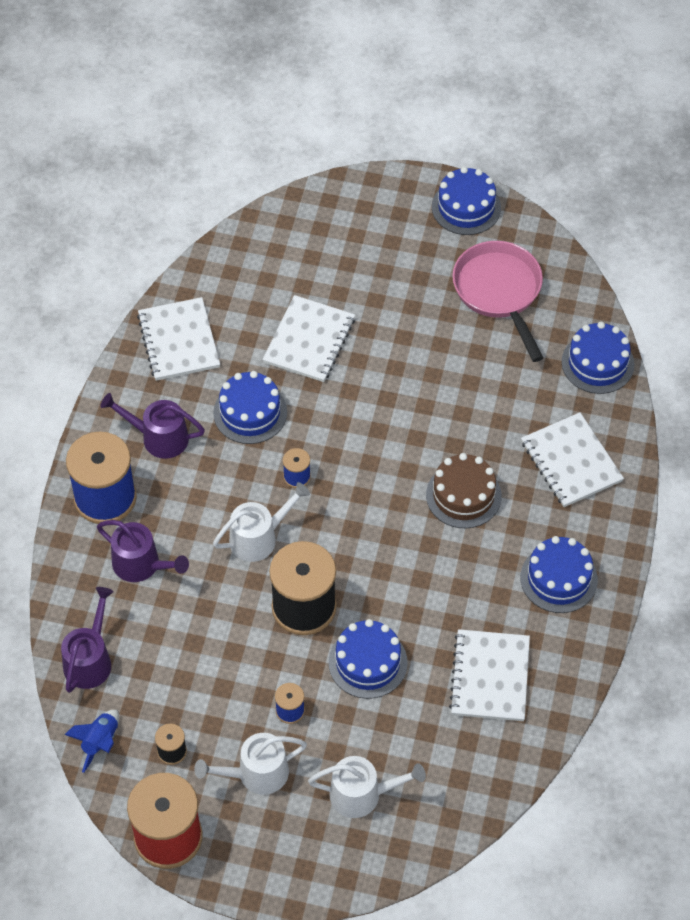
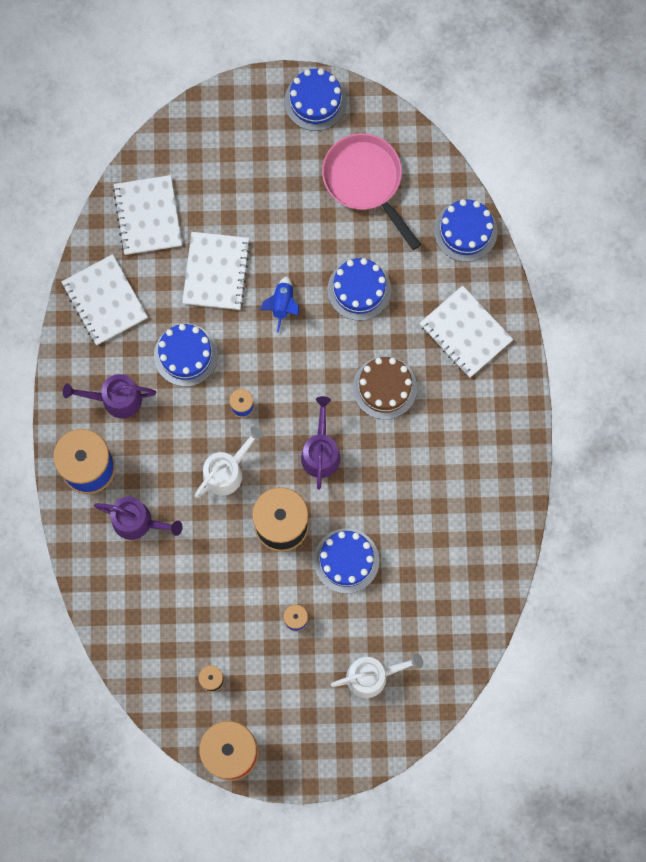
camera: 15 degrees left, 20 degrees up
(90, 660) = (122, 618): purple watering can -> purple watering can (321, 452)
(100, 742) = (152, 687): blue rocket -> blue rocket (282, 305)
(256, 774) = (284, 680): white watering can -> none
(490, 677) = (447, 547): white notebook -> white notebook (148, 216)
(559, 578) = (481, 444): blue cake -> blue cake (359, 289)

